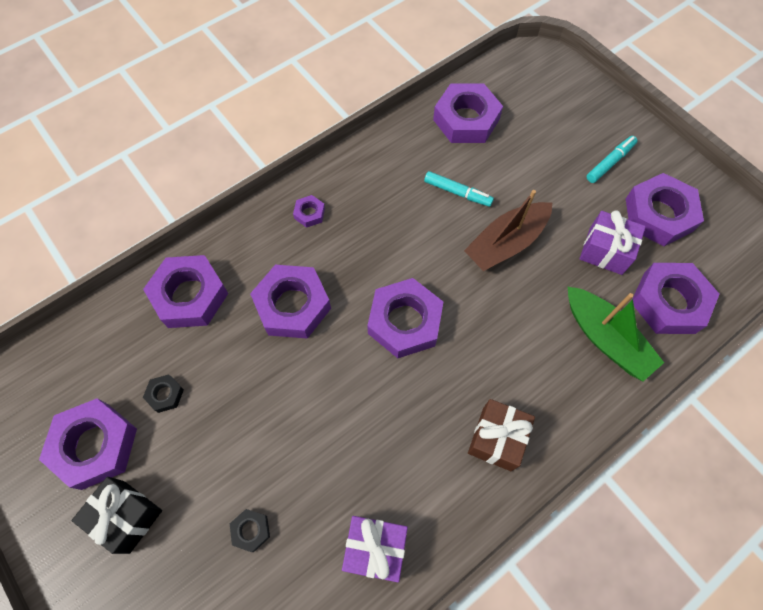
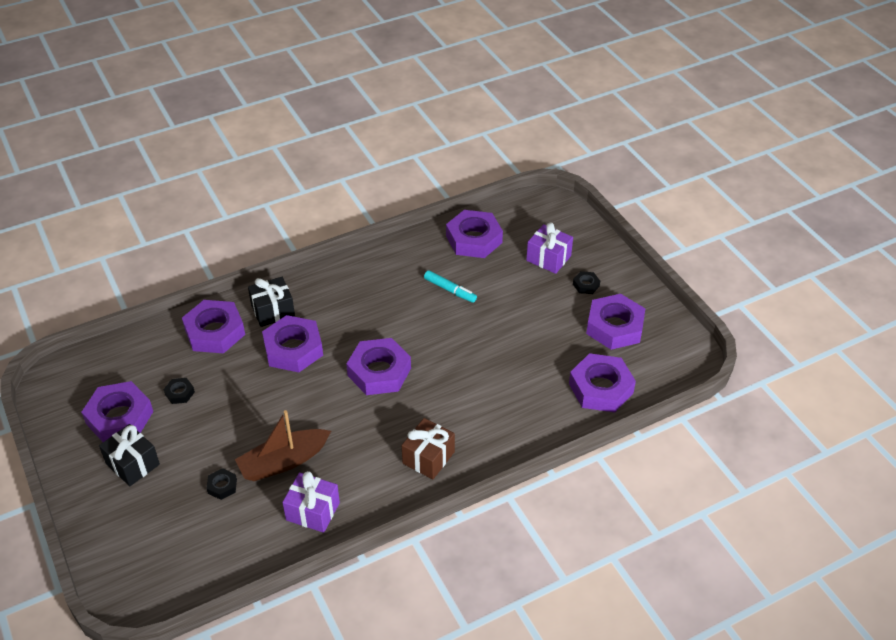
camera: 10 degrees right, 20 degrees down
(254, 254) = (273, 311): none -> black gift
(309, 213) = (324, 289): purple nut -> none
(506, 243) = (479, 330): brown boat -> brown boat (283, 462)
(605, 251) = (560, 346): purple gift -> purple gift (548, 258)
(605, 339) = (539, 405): green boat -> none
(609, 162) = (586, 285): turquoise marker -> black nut

